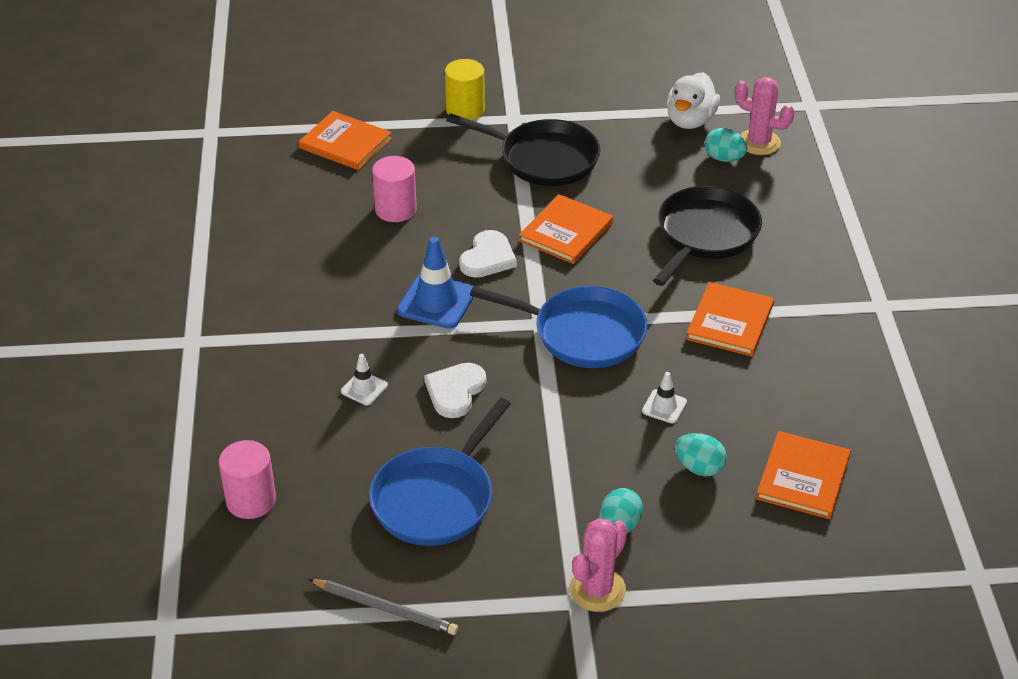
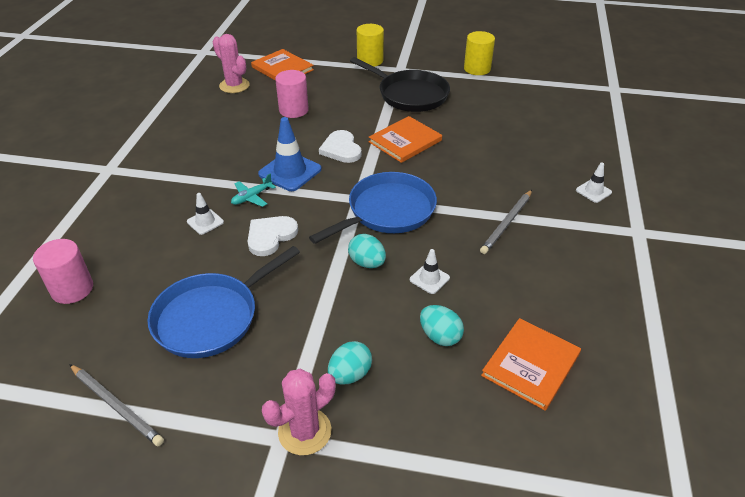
camera: 15 degrees right, 0 degrees up
(405, 345) = (252, 197): none -> turquoise plane
(488, 258) = (341, 149): white heart -> white heart turned 120 degrees clockwise
(583, 333) = (387, 211): blue pan -> blue pan turned 75 degrees counterclockwise
(620, 101) = (477, 69): none -> yellow cylinder
(690, 120) = (522, 86): white duck -> none
(705, 235) = (508, 159): black pan -> none
(724, 158) = (539, 112): turquoise egg -> turquoise egg (367, 263)
(730, 322) = (507, 223): orange book -> grey pencil
(759, 142) = (569, 106): pink cactus -> pink cactus (234, 86)
(819, 262) = (593, 191): none -> white traffic cone

